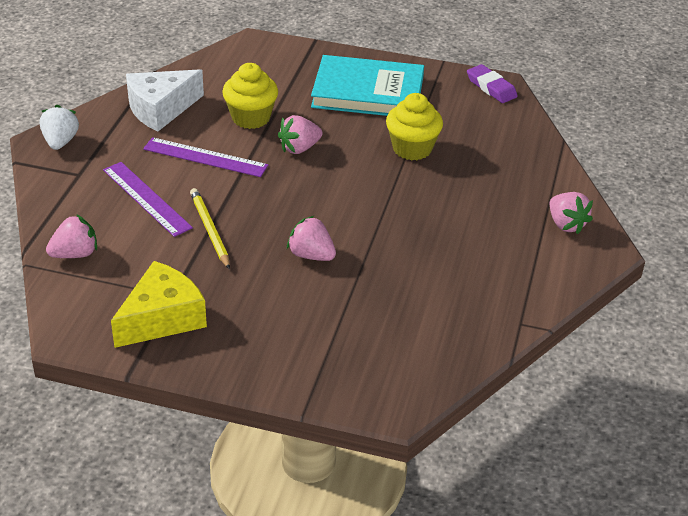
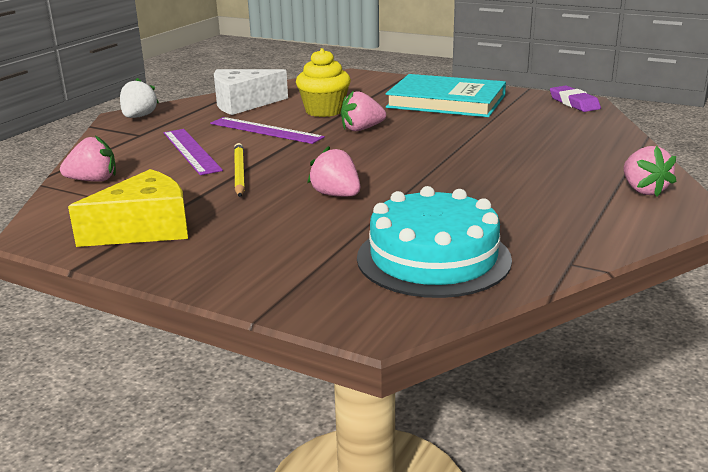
camera: 15 degrees right, 15 degrees down
(412, 149) = (478, 134): yellow cupcake -> none
(416, 329) = (433, 258): none -> turquoise cake

